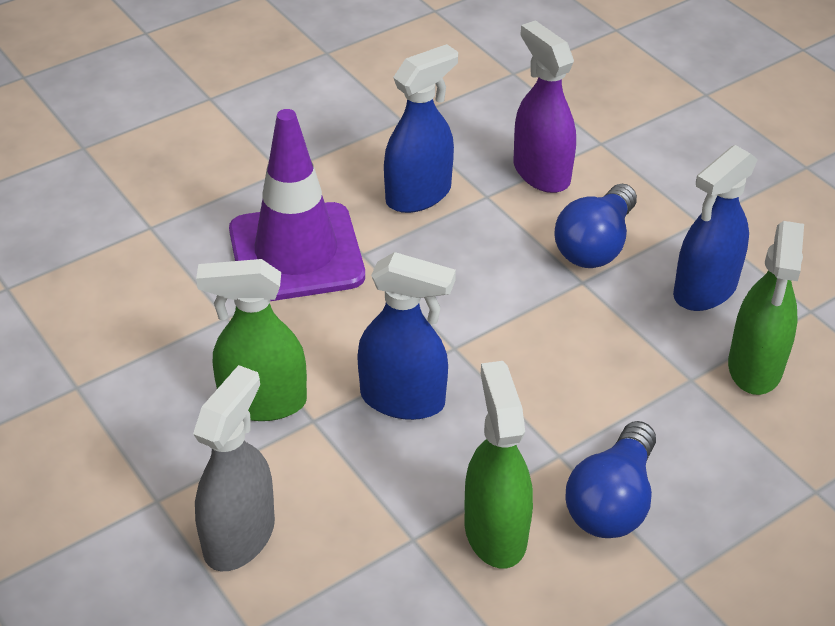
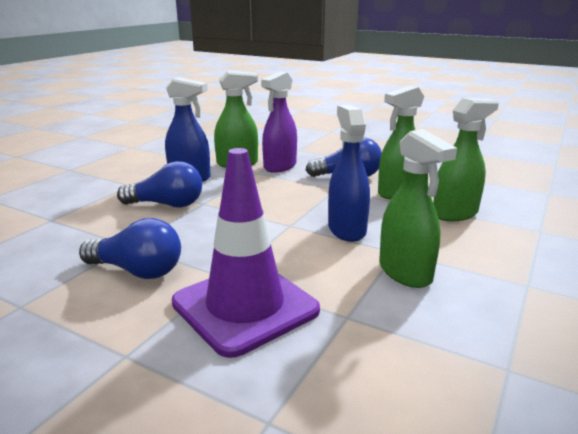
camera: 115 degrees left, 20 degrees down
(239, 536) = (501, 249): grey spray bottle -> none
(372, 560) = (455, 213): none -> green spray bottle
(419, 194) = (137, 271): blue spray bottle -> blue light bulb
(541, 173) = (93, 232): purple spray bottle -> purple spray bottle (280, 166)

